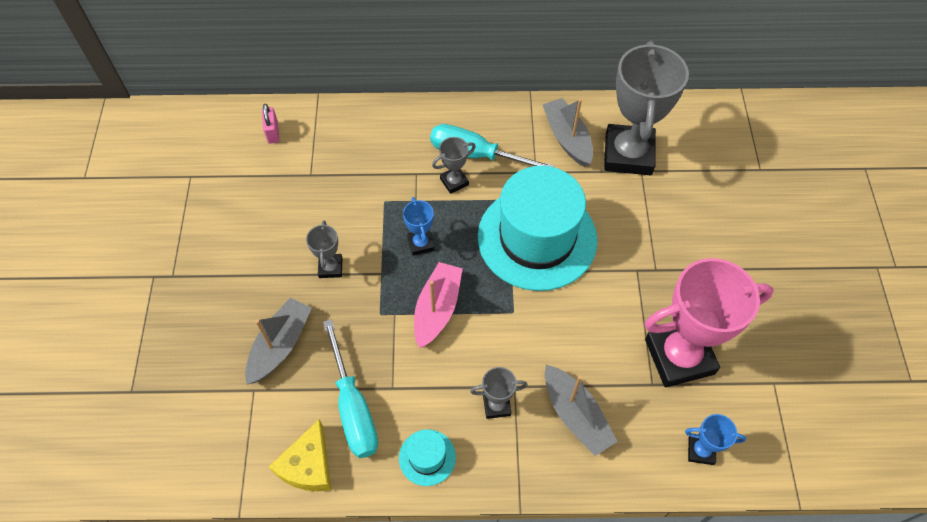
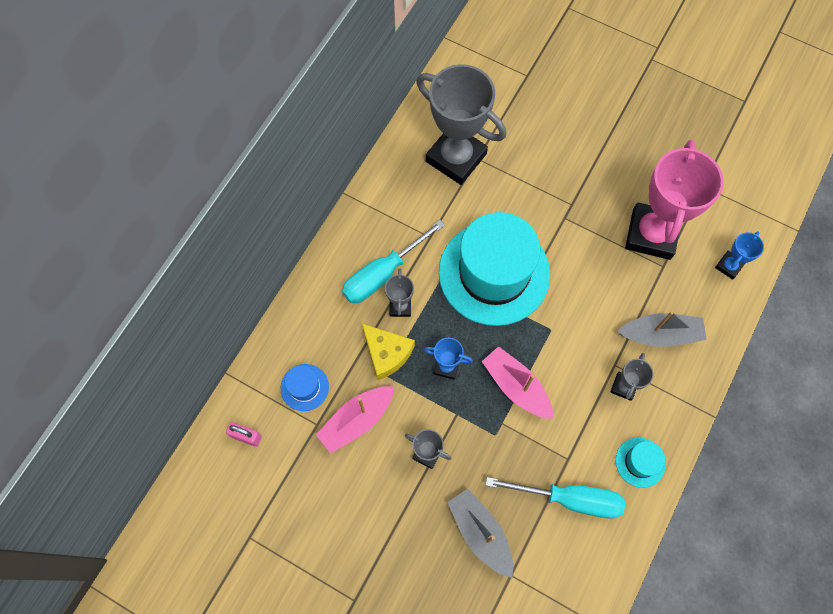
camera: 60 degrees left, 10 degrees up
(308, 465) = (601, 559): yellow cheese -> yellow cheese (386, 353)
(330, 201) = (357, 420): none -> pink boat
(337, 150) = (304, 387): none -> blue hat
(567, 138) = (411, 193): grey boat -> none

